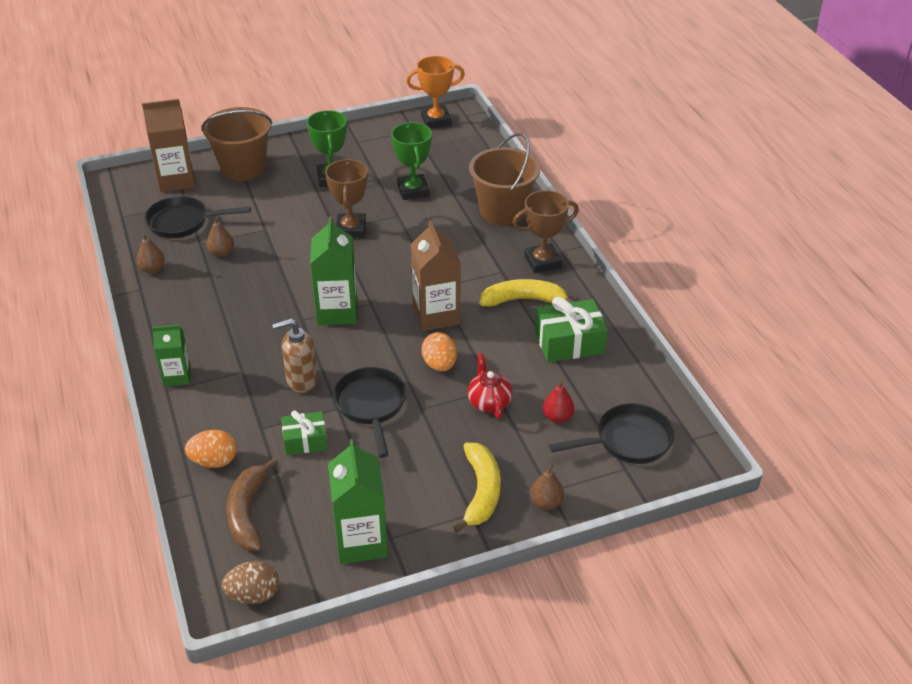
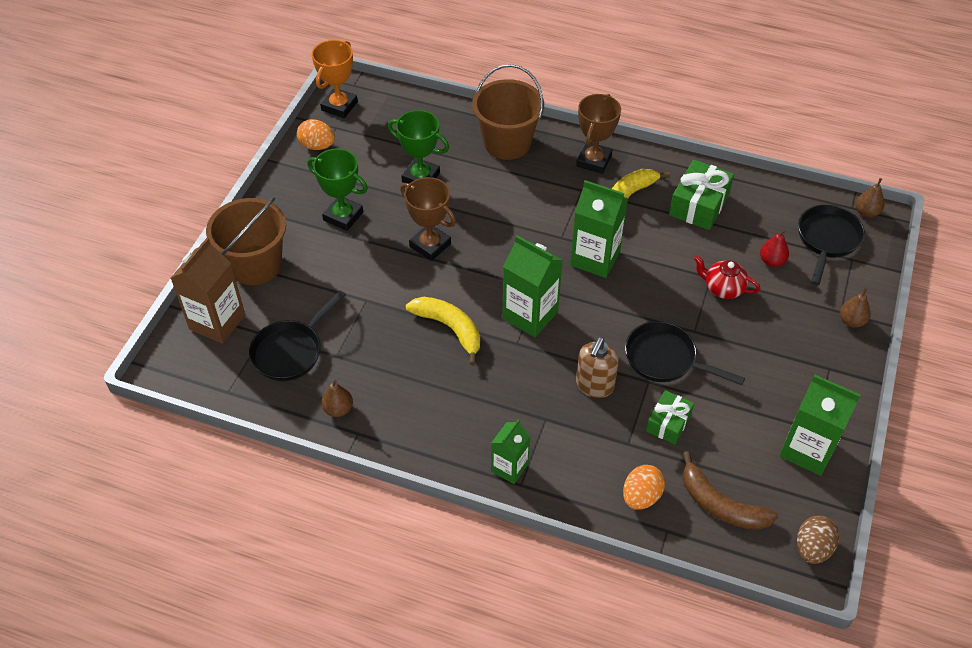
camera: 50 degrees left, 10 degrees up
(221, 253) = (368, 347): brown pear -> brown pear (866, 212)
(436, 315) = (595, 258): brown carton -> green carton
(439, 365) = (655, 291): orange egg -> orange egg (317, 146)
(481, 491) = (811, 349): yellow banana -> yellow banana (449, 328)

